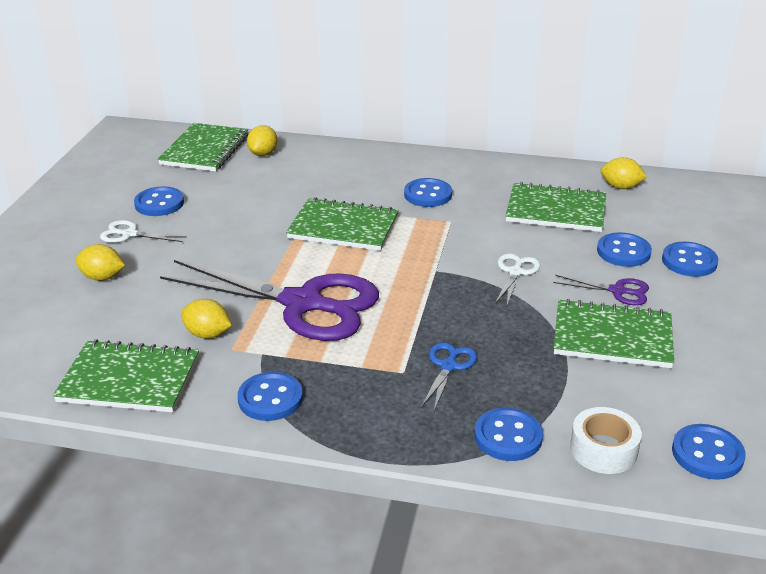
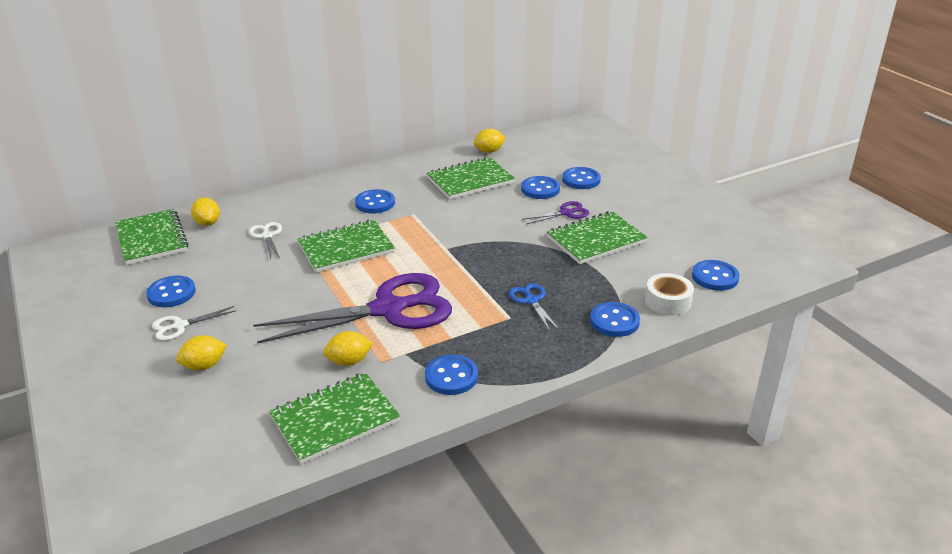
camera: 40 degrees left, 0 degrees up
(515, 272) = (496, 228): white scissors -> white scissors (267, 236)

